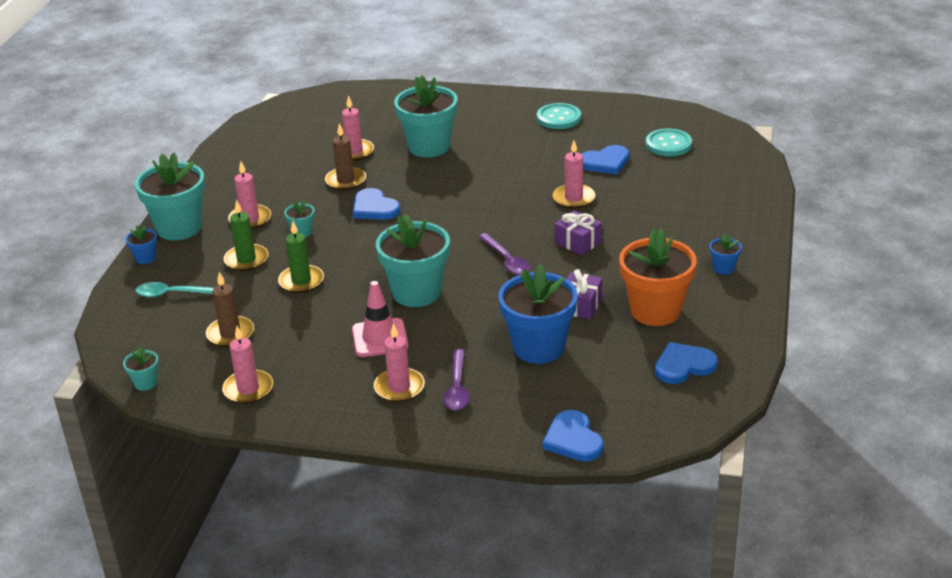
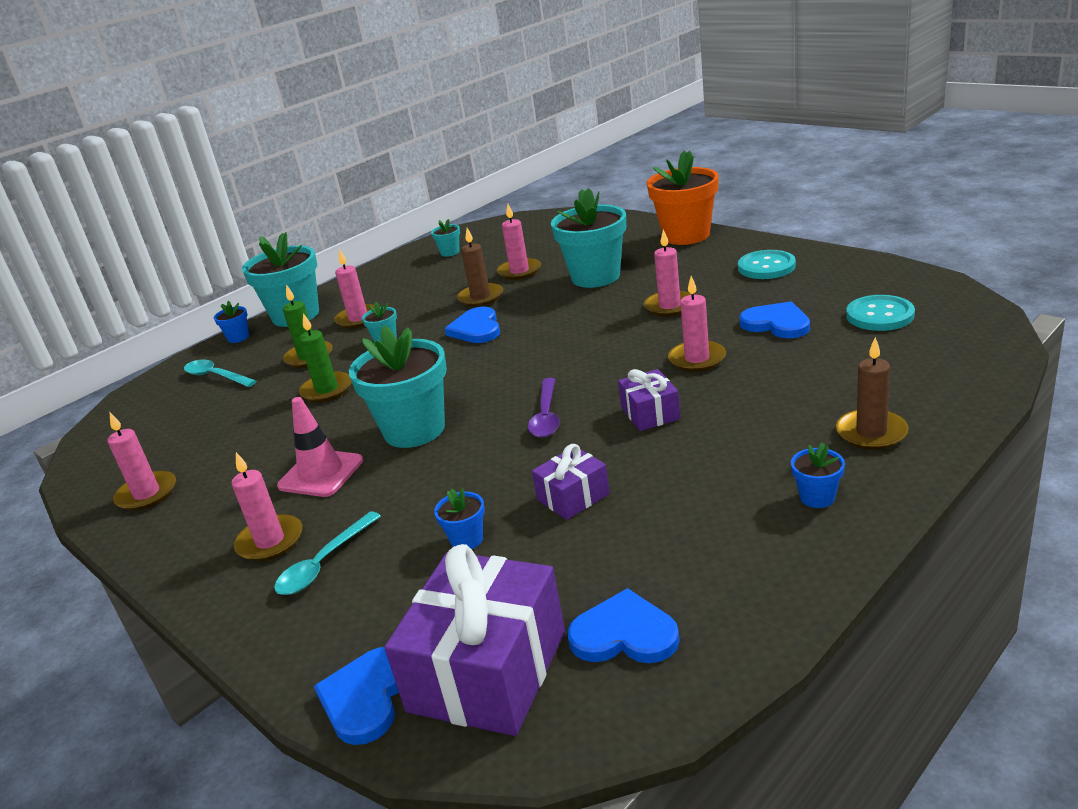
camera: 35 degrees right, 5 degrees down
(145, 383) = (86, 459): turquoise flower pot -> turquoise flower pot (450, 252)
(230, 334) = (207, 429): brown candle -> brown candle (871, 433)
(457, 387) = (324, 563): purple spoon -> turquoise spoon
(515, 162) = (670, 306): none -> pink candle
(539, 347) = (467, 540): blue flower pot -> blue flower pot, size x0.44
(605, 162) = (776, 323): blue heart -> blue heart turned 150 degrees counterclockwise
(628, 405) = (487, 671): none -> purple gift
(655, 311) = (662, 533): orange flower pot -> orange flower pot (686, 235)

